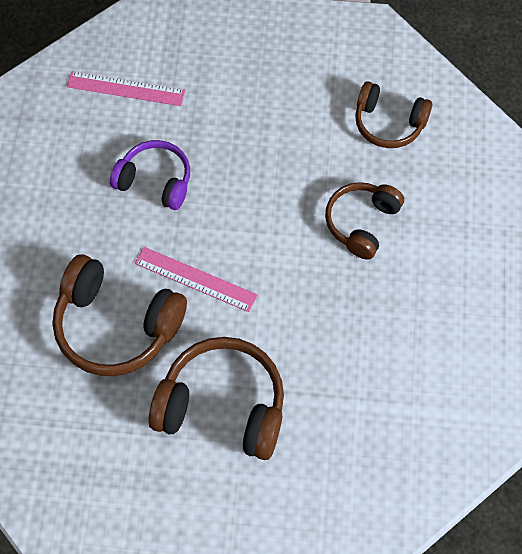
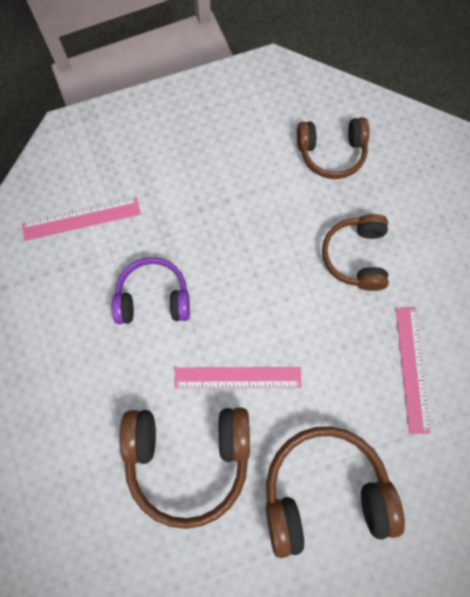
camera: 25 degrees left, 10 degrees up
(361, 341) = (412, 369): none -> pink ruler

